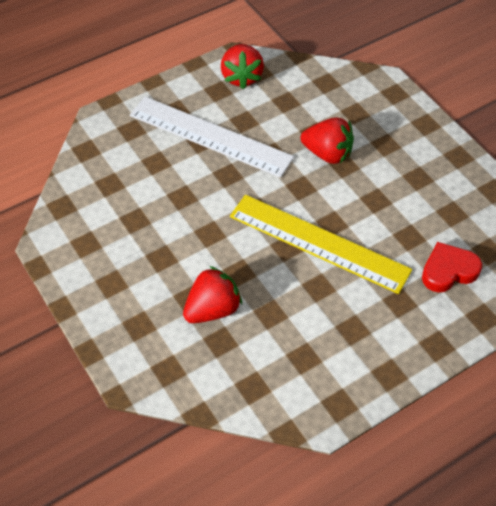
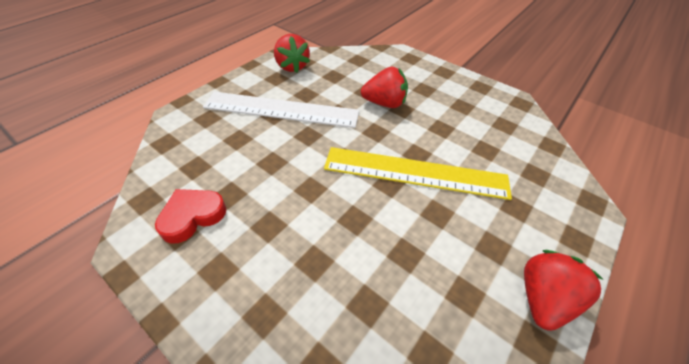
camera: 20 degrees left, 5 degrees down
(212, 309) = (343, 268): red strawberry -> red strawberry (542, 298)
(448, 271) = (535, 169): red heart -> red heart (192, 216)

